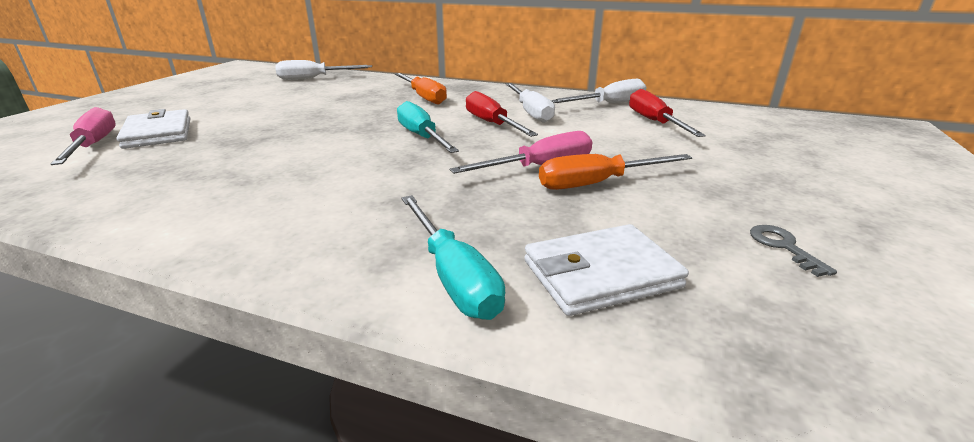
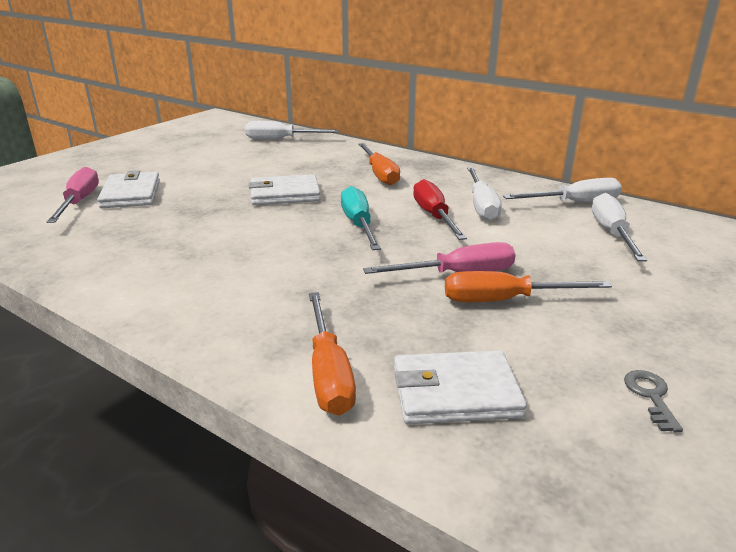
camera: 15 degrees right, 0 degrees up
(334, 119) = (284, 194): none -> white wallet
(453, 277) = (328, 373): turquoise screwdriver -> orange screwdriver
(654, 122) = (612, 233): red screwdriver -> white screwdriver

